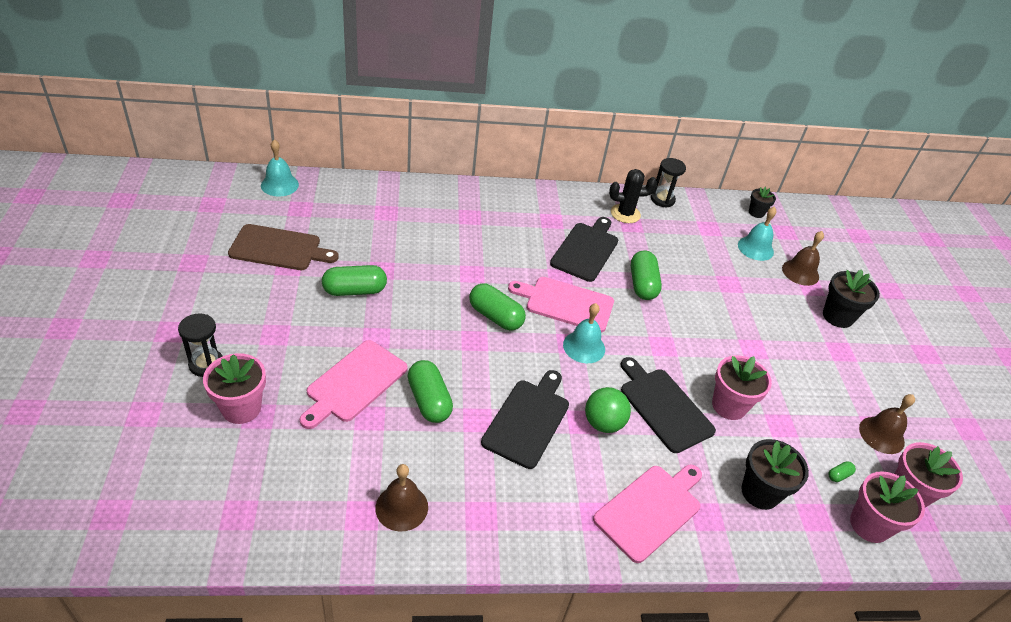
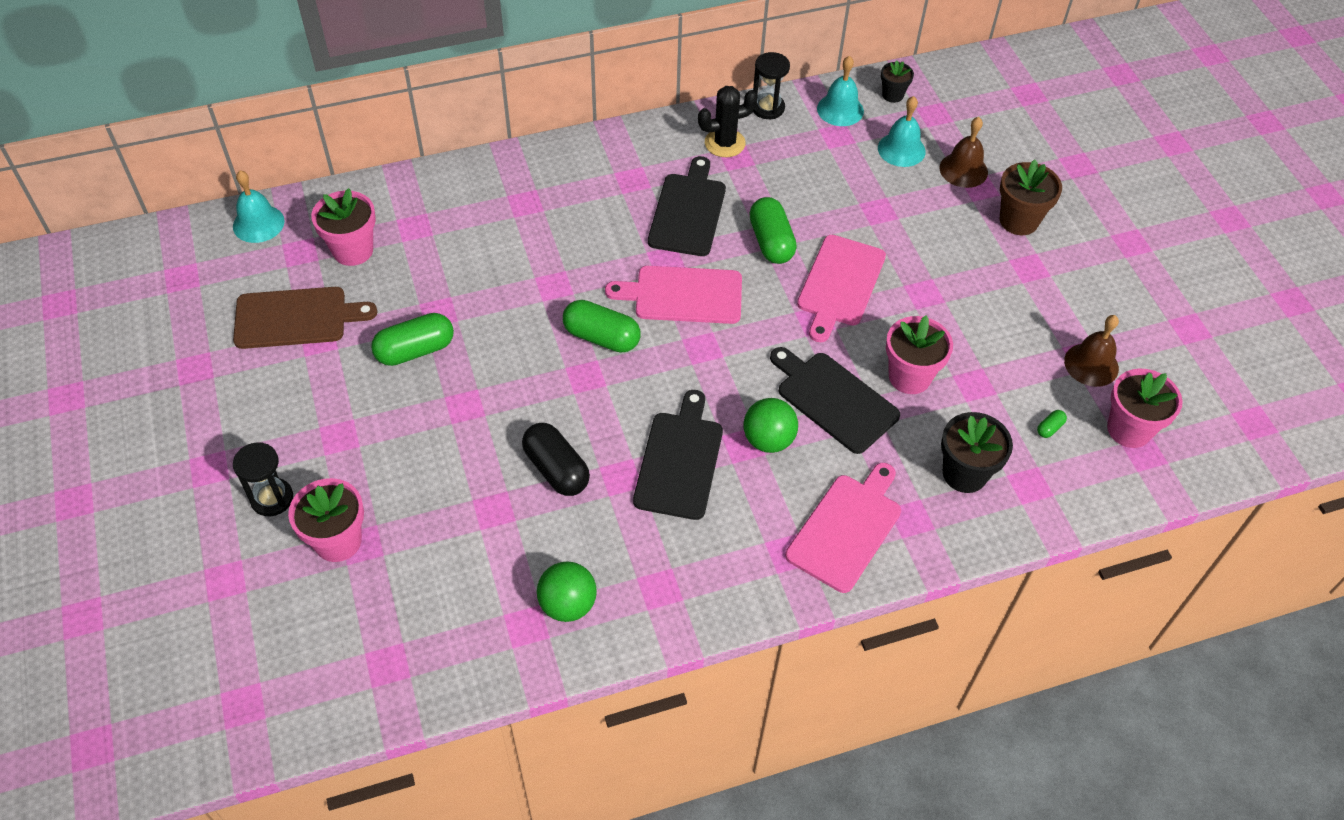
camera: 10 degrees left, 10 degrees up
(354, 383) = (460, 472): pink cutting board -> pink cutting board (840, 284)
(401, 507) = (568, 604): brown bell -> green ball
(429, 401) = (556, 469): green capsule -> black capsule
(584, 347) = (720, 348): turquoise bell -> turquoise bell (840, 109)
(837, 316) = (1018, 221): black flower pot -> brown flower pot
(869, 525) = (1091, 477): pink flower pot -> pink flower pot (353, 250)

